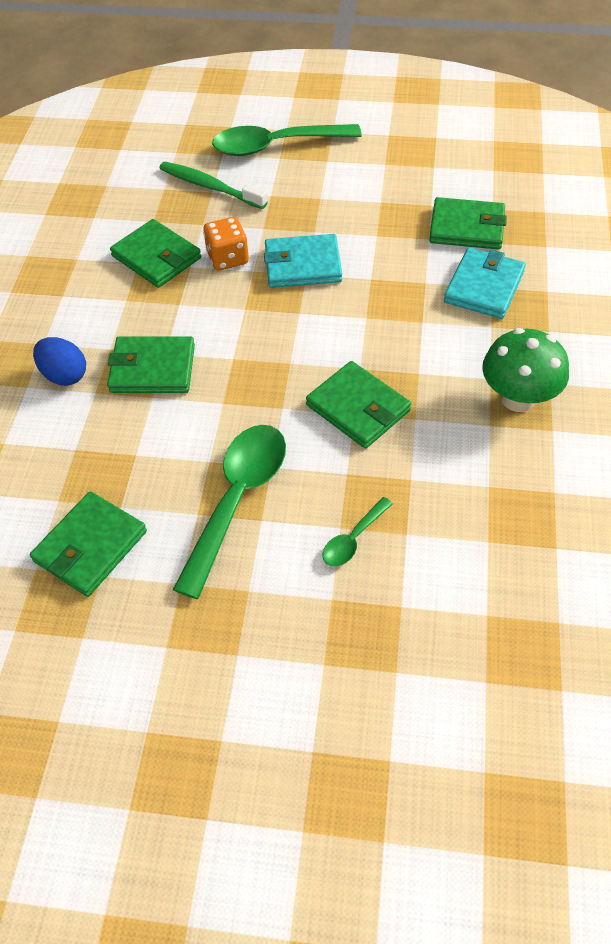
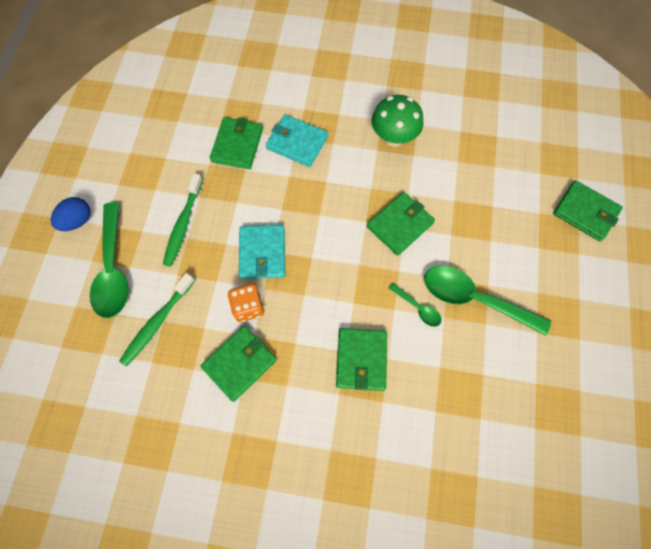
camera: 90 degrees left, 15 degrees up
(64, 375) = (365, 428): blue egg -> blue egg (77, 221)
(90, 546) = (515, 392): green wallet -> green wallet (585, 212)
(339, 192) = (183, 224): none -> green toothbrush
(353, 539) = (499, 234): green spoon -> green spoon (418, 308)

